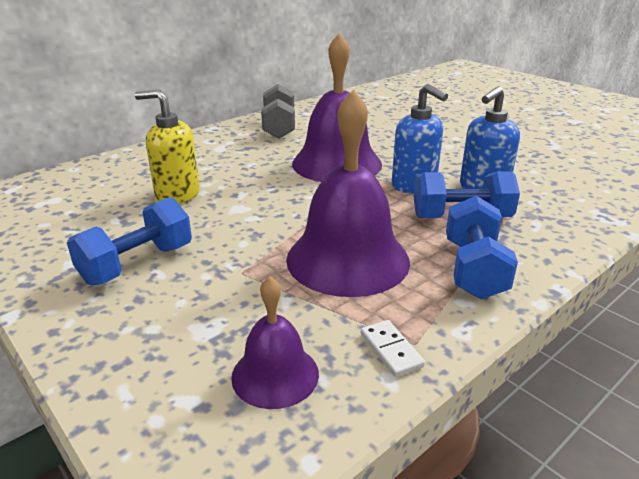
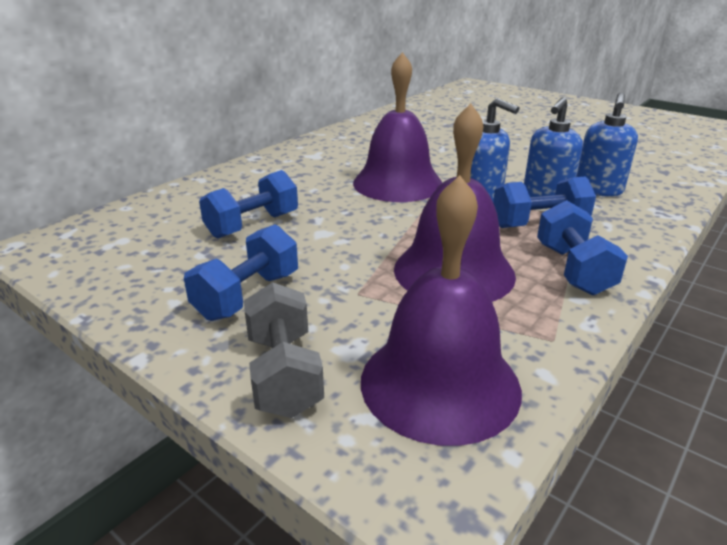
camera: 10 degrees left, 0 degrees up
(177, 195) = (253, 225): yellow soap dispenser -> blue dumbbell
(275, 375) = (440, 383): purple bell -> purple bell, size x1.87
(279, 127) = (322, 152): grey dumbbell -> grey dumbbell (284, 374)
(391, 350) = (535, 348): white domino -> none
(544, 186) = (598, 190): none -> blue soap dispenser

